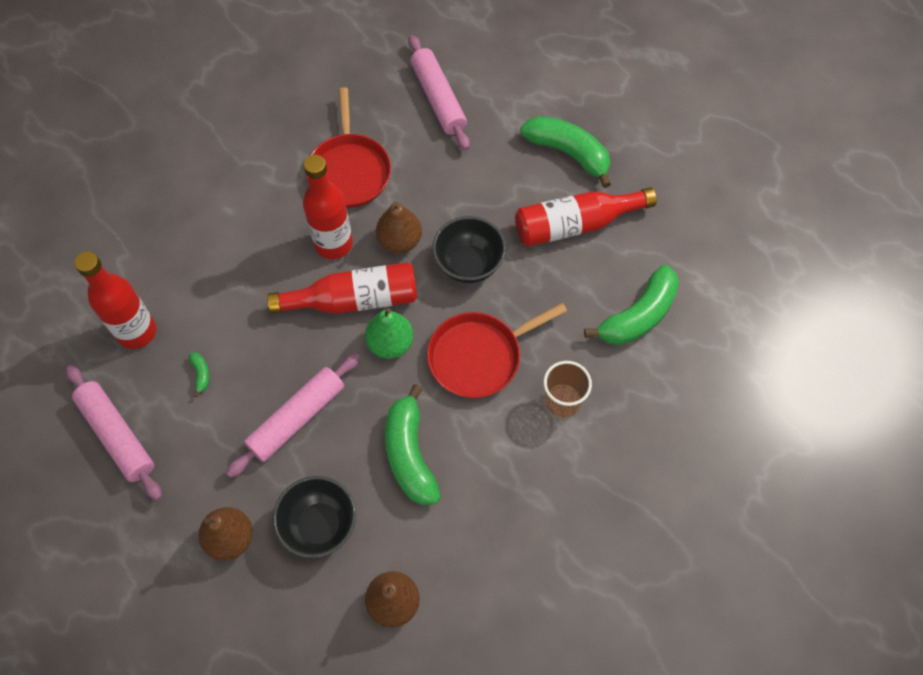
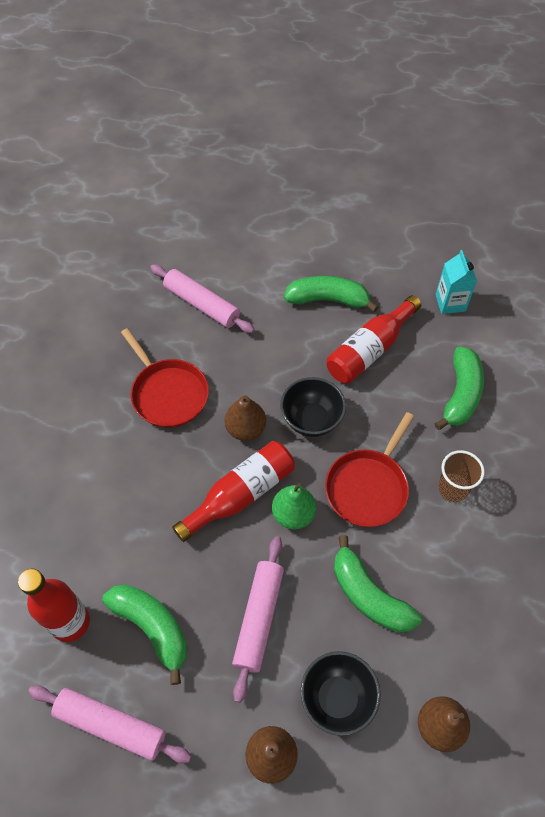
camera: 30 degrees left, 5 degrees down
(201, 374) = (152, 627): green banana -> green banana, size x2.49
(333, 244) = (194, 458): red bottle -> none
(697, 217) = (450, 303): none -> turquoise carton

